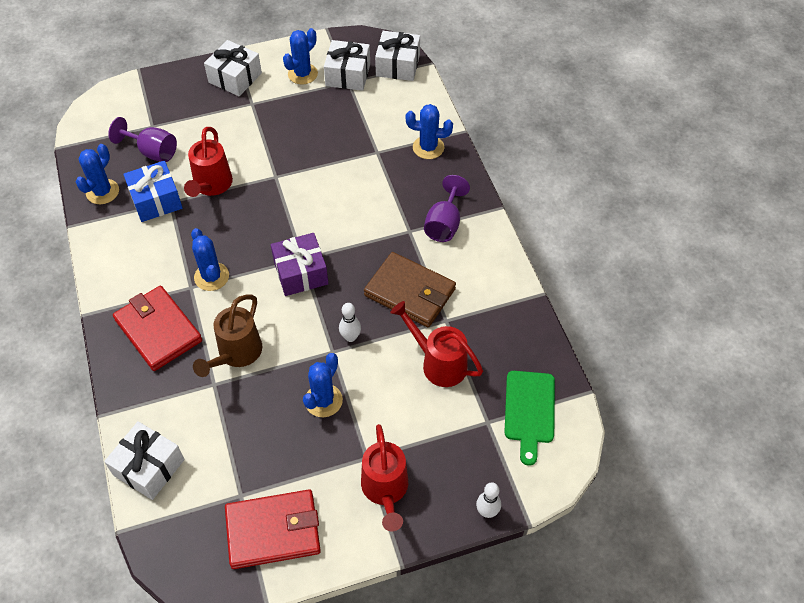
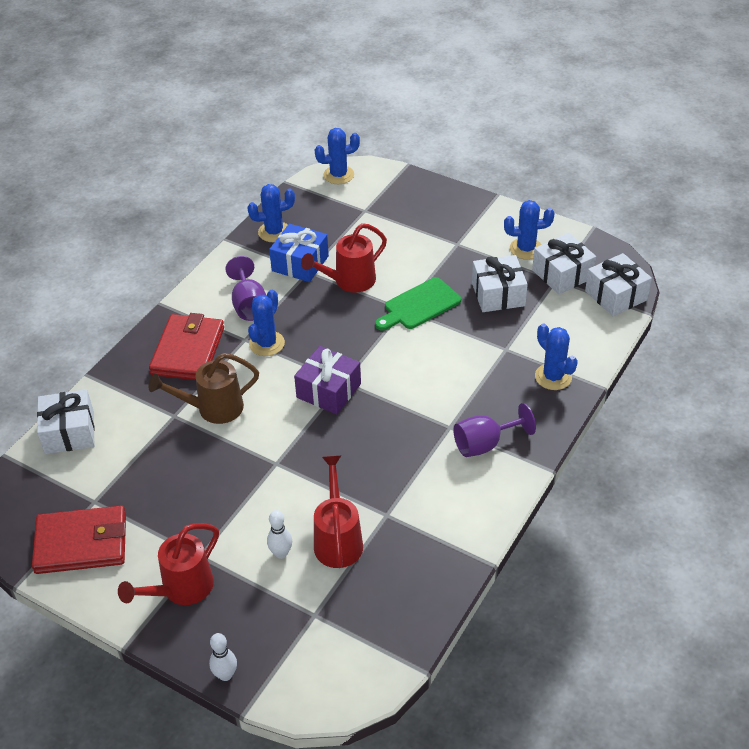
camera: 50 degrees right, 10 degrees down
(152, 152) = (341, 228): purple goblet -> purple goblet (249, 305)
(235, 78) = (469, 216): white gift -> white gift (498, 294)
(273, 531) = (81, 543): red wallet -> red wallet turned 45 degrees counterclockwise
(323, 400) = (225, 490): blue cactus -> blue cactus (338, 175)
(350, 337) = (301, 465): white bowling pin -> white bowling pin (281, 553)
(410, 292) = (387, 471): brown wallet -> none
(529, 411) = (356, 638): green cutting board -> green cutting board (419, 305)

